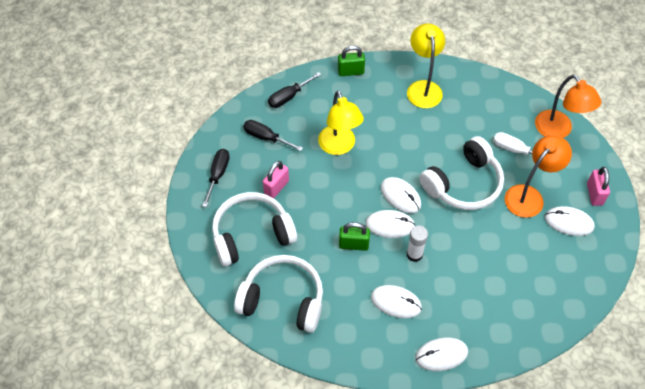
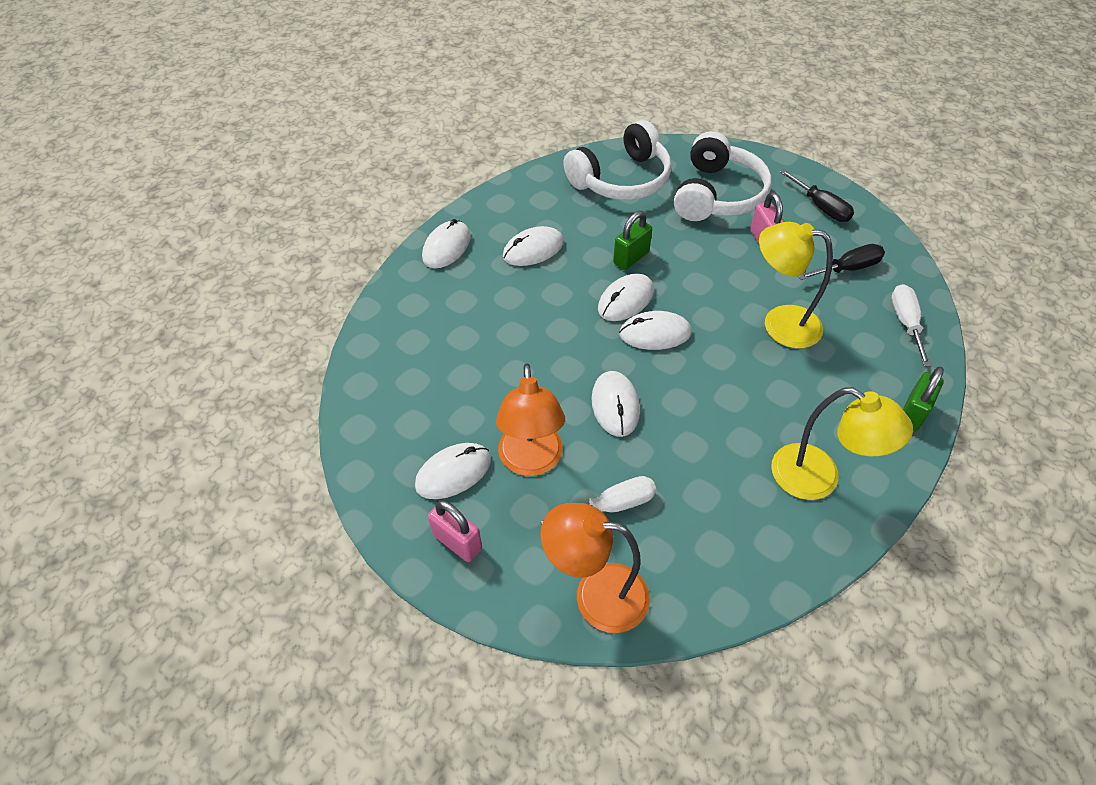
camera: 130 degrees right, 5 degrees down
(289, 97) = (905, 323): black screwdriver -> white screwdriver
(414, 254) = (569, 297): white glue stick -> none
(463, 184) = (615, 405): white headphones -> white mouse

